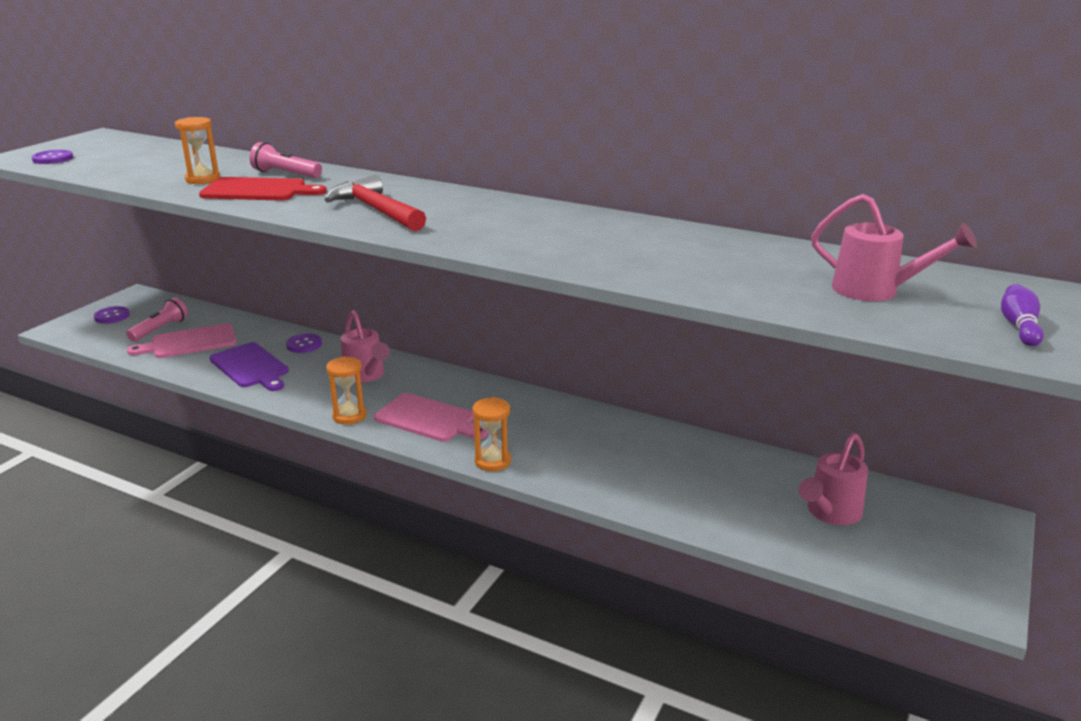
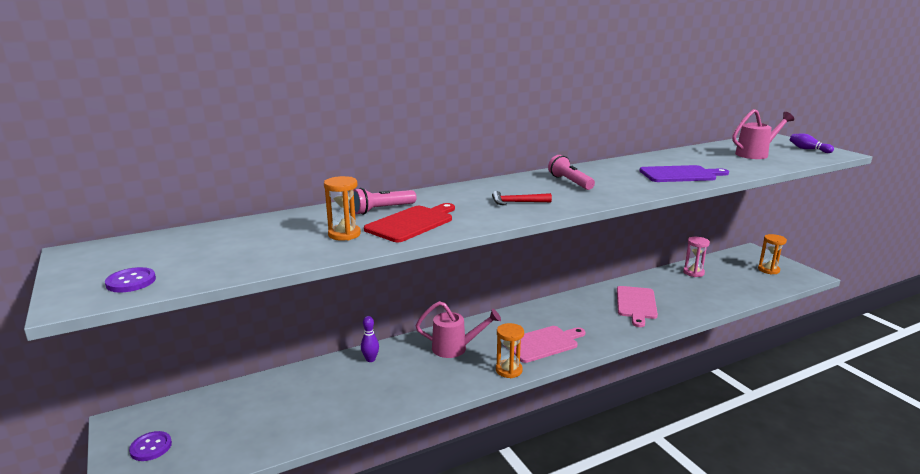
camera: 55 degrees left, 5 degrees down
(160, 329) = (232, 423): pink flashlight -> pink flashlight (570, 182)
(190, 342) = (286, 412): pink cutting board -> pink cutting board (636, 304)
(250, 367) = (378, 392): purple cutting board -> purple cutting board (680, 174)
(304, 345) = (370, 359): purple button -> purple bowling pin
(376, 210) = (517, 202): red hammer -> red hammer, size x0.56
(492, 461) = (615, 339): orange hourglass -> orange hourglass (768, 270)
(793, 478) = (693, 272): none -> pink hourglass
(830, 513) = (728, 276): pink watering can -> none

